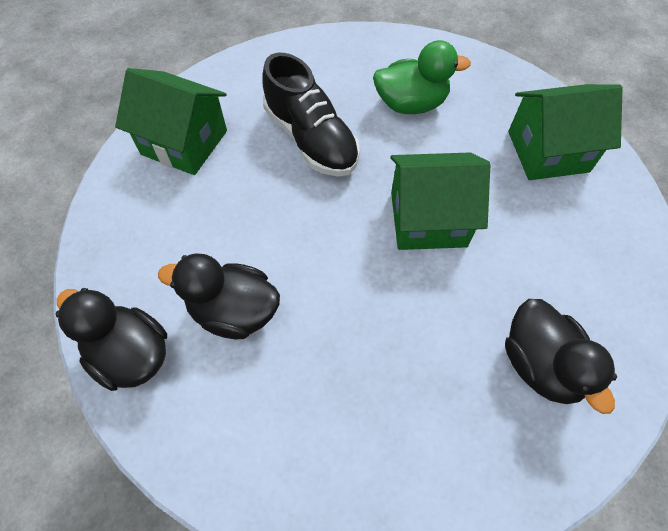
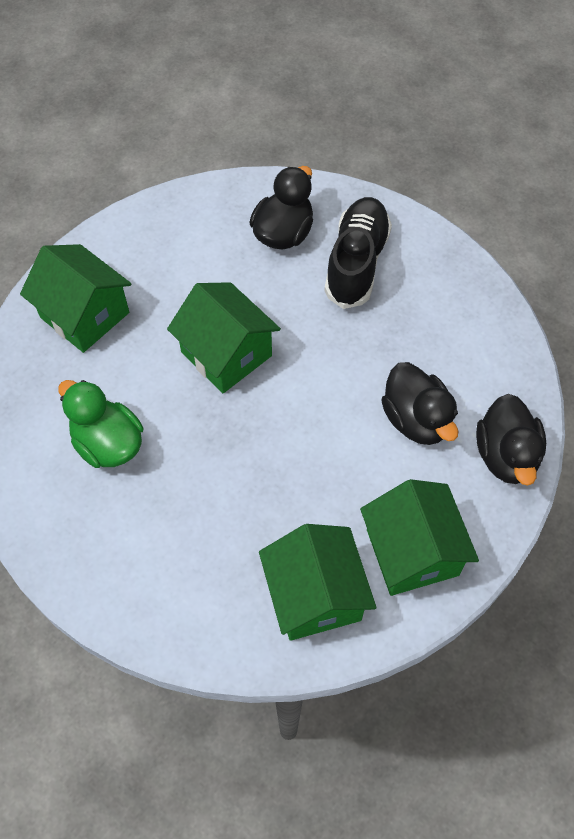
camera: 130 degrees left, 0 degrees up
(144, 218) = (412, 552): none -> green house
(311, 139) = (218, 492): black shoe -> black shoe (356, 263)

